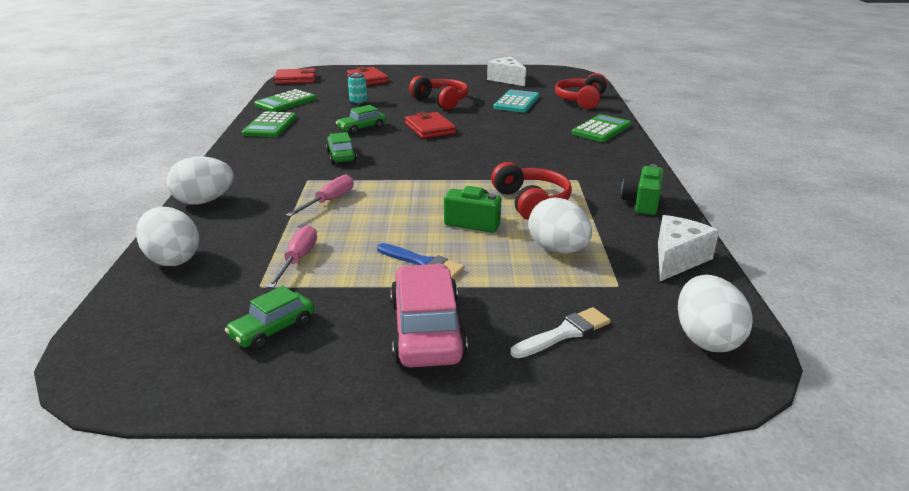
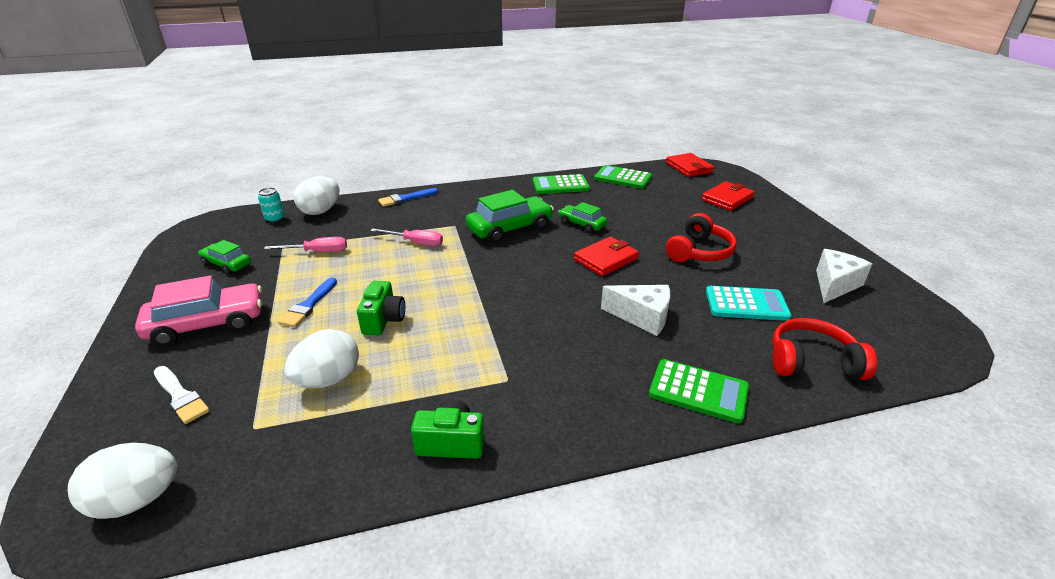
camera: 75 degrees right, 5 degrees up
(204, 201) = (405, 198): white egg -> blue brush
(341, 156) = (510, 228): green car -> green car, size x1.72
(358, 102) = (652, 208): turquoise can -> turquoise can (275, 219)
(531, 202) = (435, 350): red headphones -> none
(677, 259) = (303, 478): white cheese -> white cheese (642, 317)

